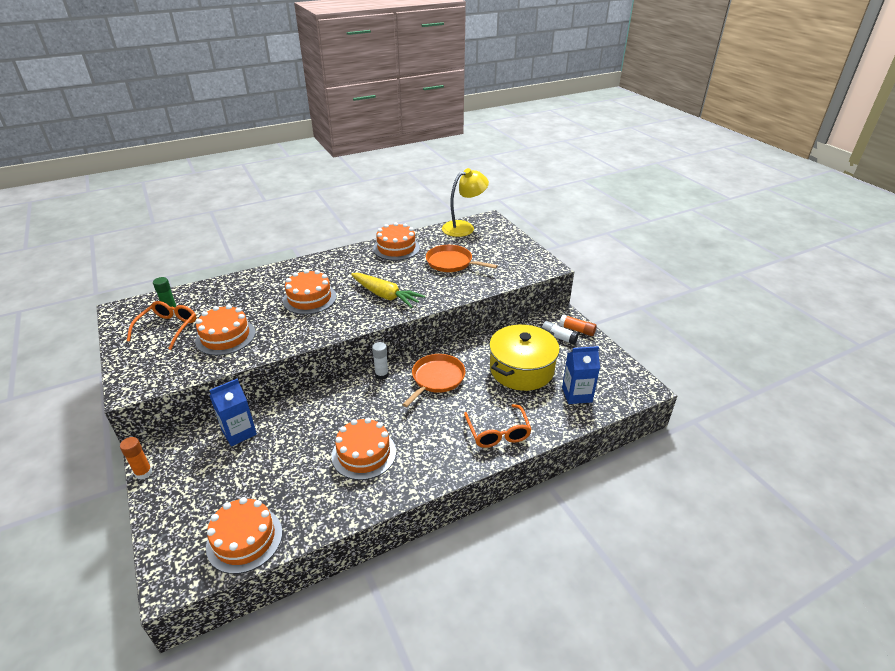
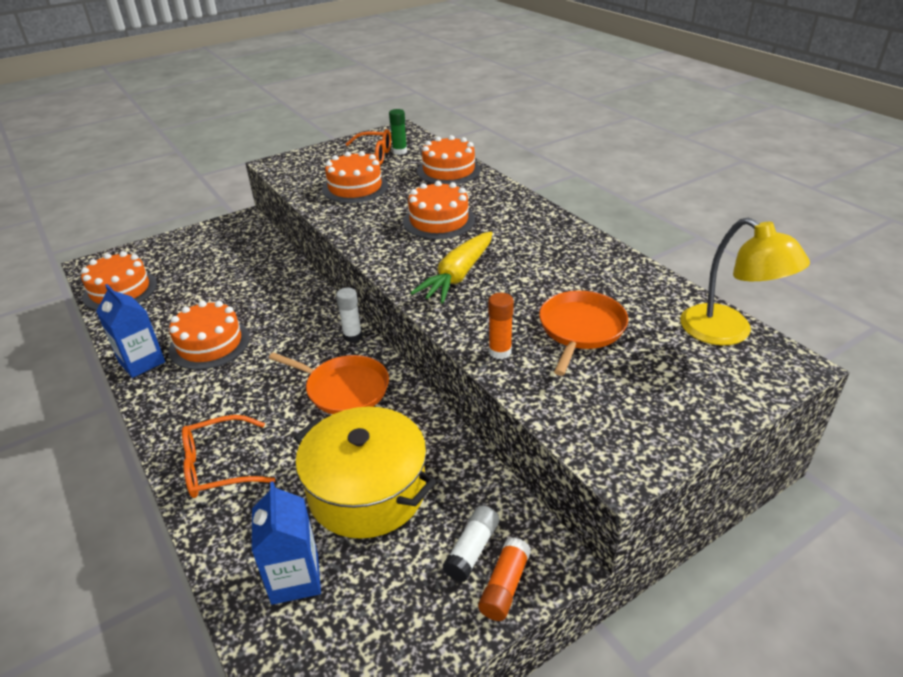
camera: 85 degrees right, 0 degrees up
(143, 473) = (219, 222): orange glue stick -> orange glue stick (500, 352)
(239, 432) = (262, 256): blue carton -> blue carton (142, 362)
(396, 248) = (603, 267): orange cake -> orange cake (448, 170)

